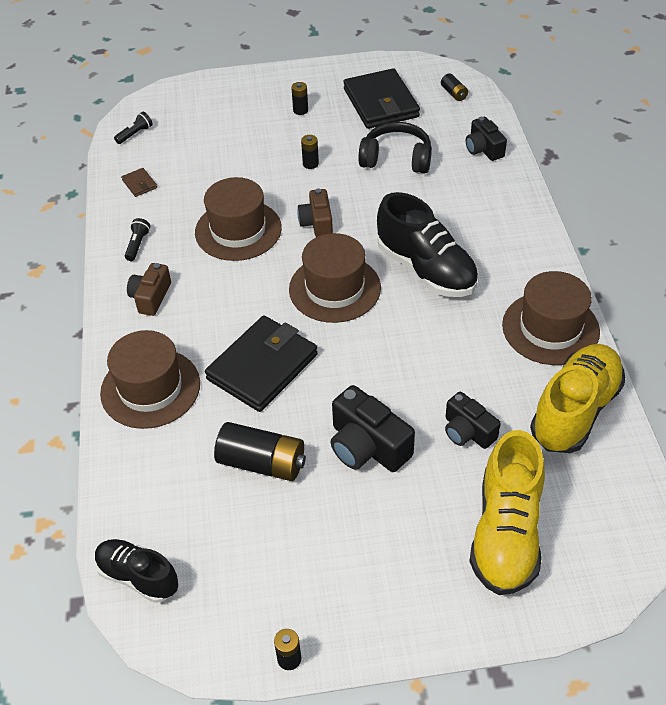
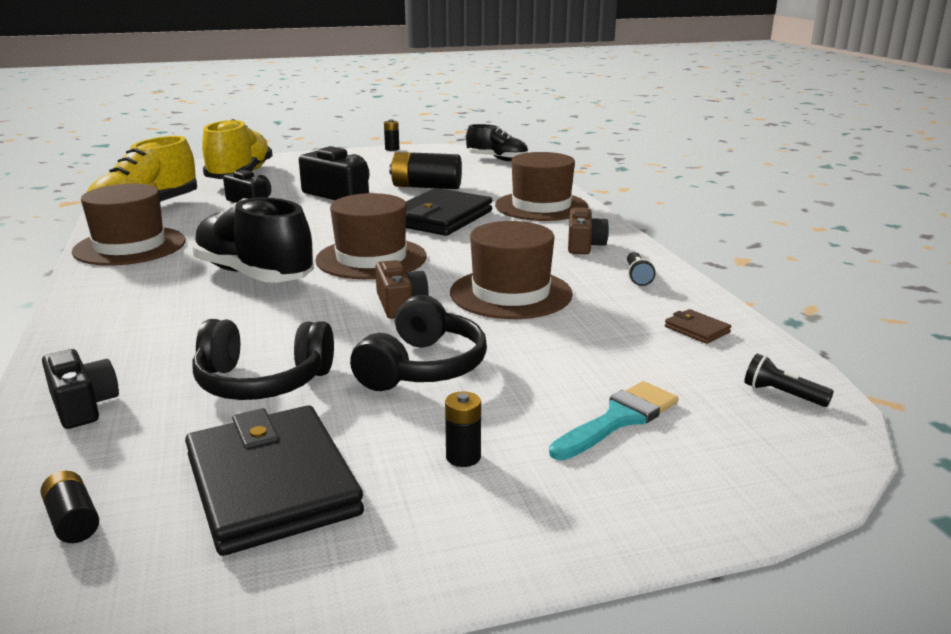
camera: 170 degrees right, 25 degrees down
(135, 134) = (782, 394): black flashlight -> black flashlight turned 90 degrees clockwise
(223, 125) = (619, 419): none -> turquoise brush
(310, 164) = (422, 367): black battery -> black headphones

